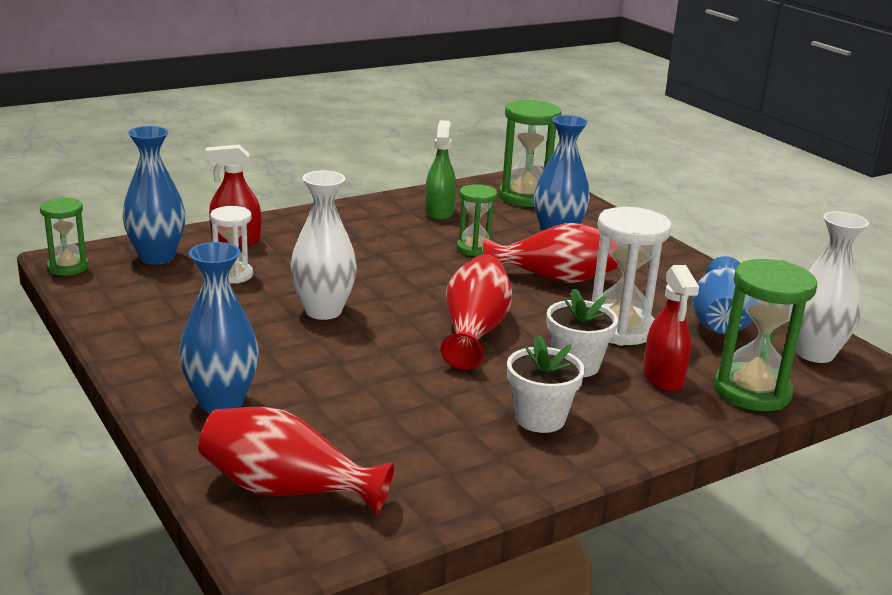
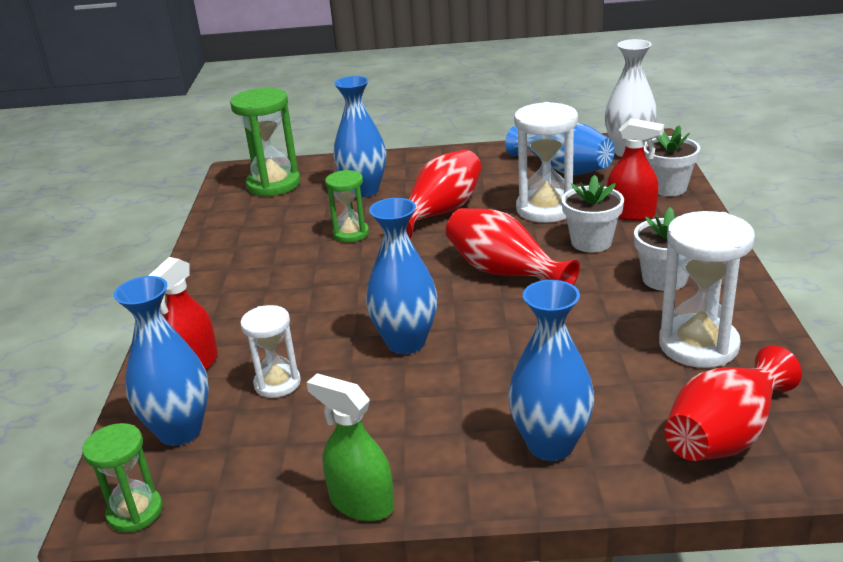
camera: 55 degrees left, 5 degrees up
(323, 311) = (406, 342): white vase -> blue vase
(428, 455) = (698, 345): none -> white hourglass
(439, 212) = (258, 232): green spray bottle -> green spray bottle (361, 503)
(752, 391) = (668, 188): green hourglass -> white flower pot

